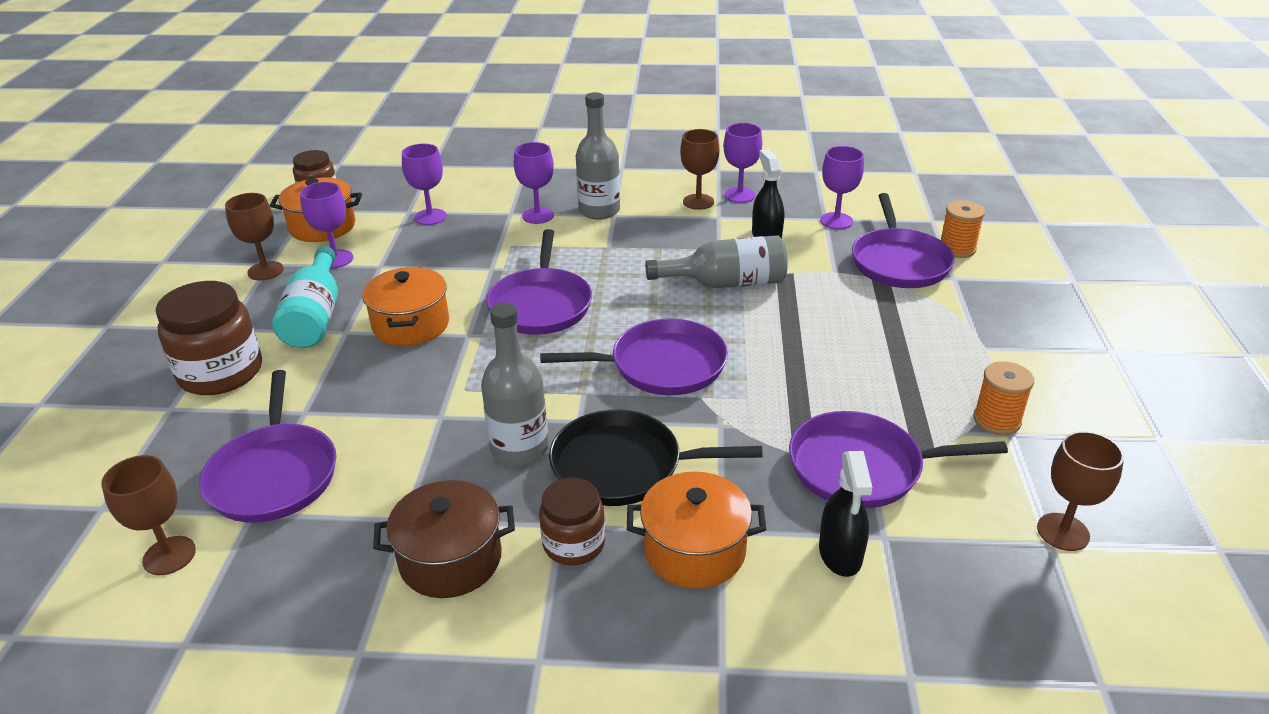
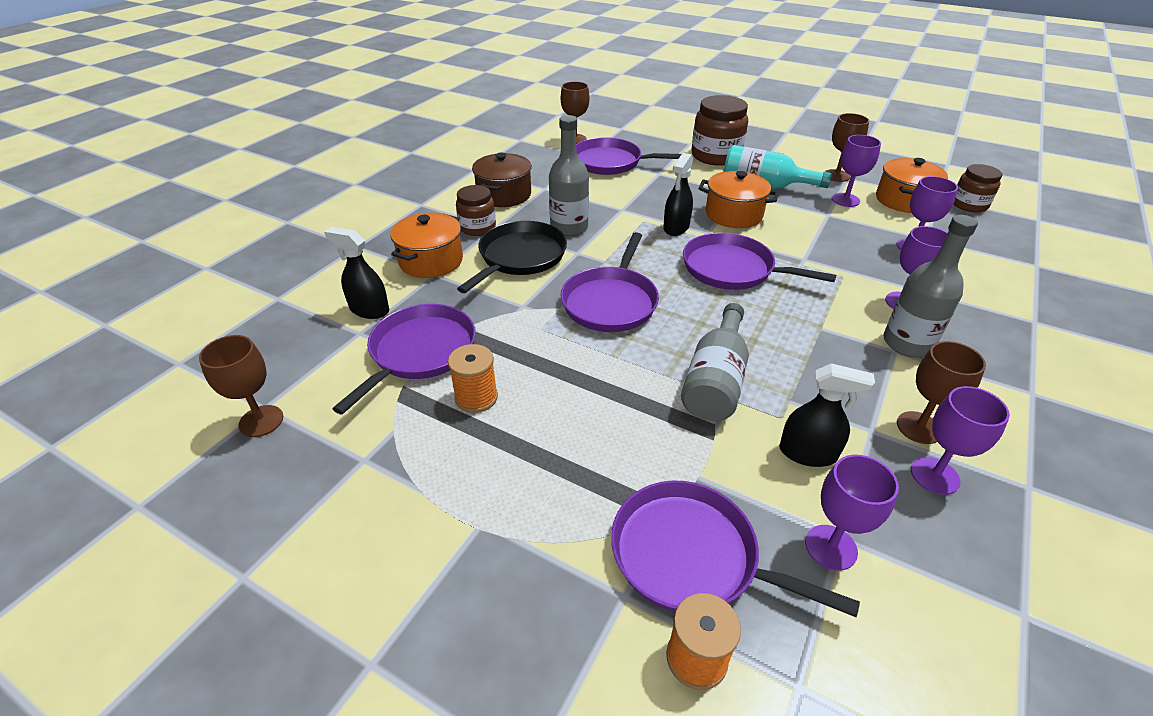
camera: 115 degrees right, 5 degrees up
(468, 360) = (676, 227): none -> black spray bottle
(996, 420) = (385, 461): orange spool -> orange spool (476, 397)

